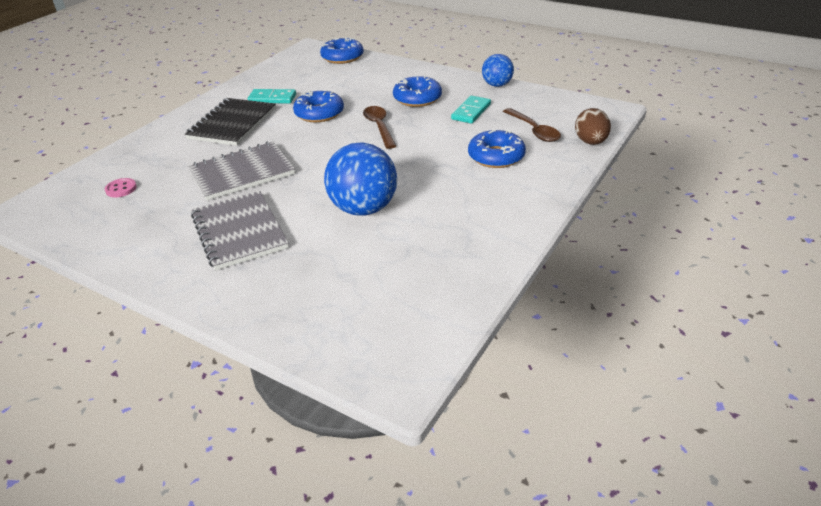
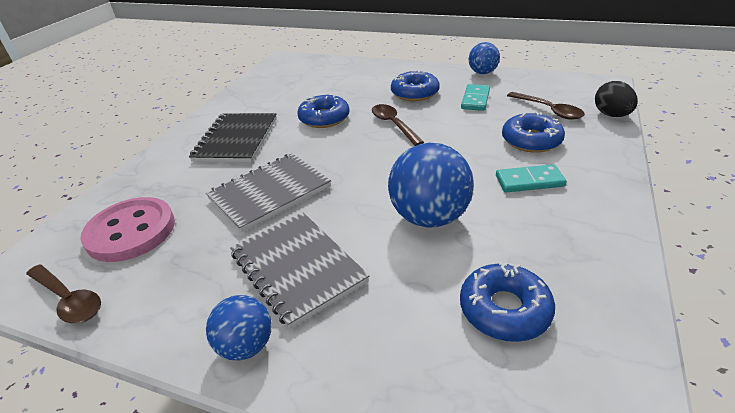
camera: 10 degrees left, 0 degrees up
(63, 230) = (68, 299): none -> brown spoon
(121, 189) = (131, 231): pink button -> pink button, size x2.41
(180, 276) = (246, 345): none -> blue ball
(272, 98) = (268, 109): turquoise domino -> turquoise domino (529, 181)
(342, 57) = (320, 63): blue donut -> blue donut (504, 309)
(590, 142) = (611, 115): brown egg -> black egg

